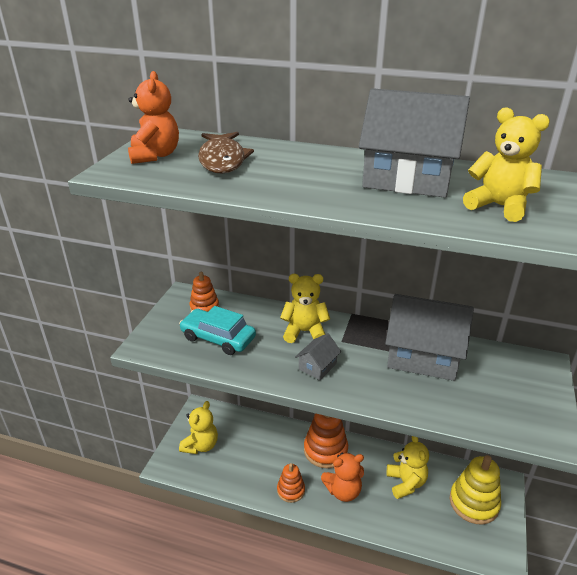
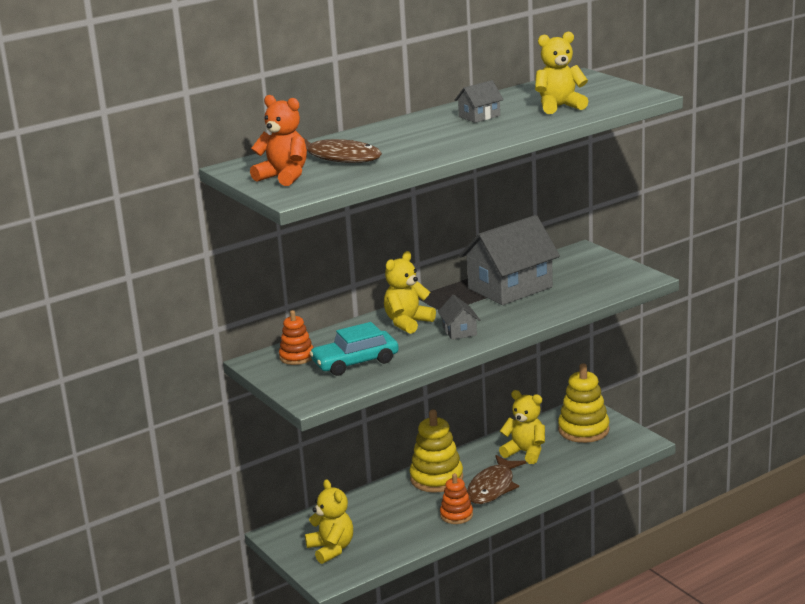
camera: 50 degrees left, 10 degrees down
(325, 450) = (436, 478): orange stacking toy -> yellow stacking toy
(343, 491) = (493, 487): orange teddy bear -> brown fish
(407, 178) = (479, 116): grey house -> grey house, size x0.46

